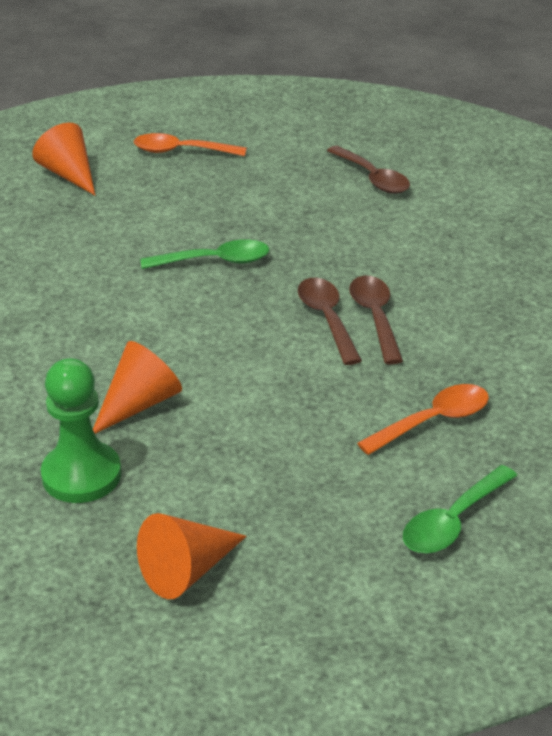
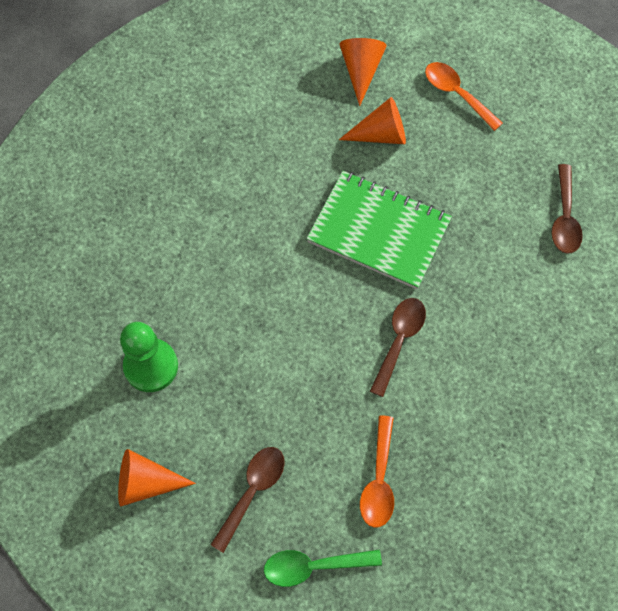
camera: 40 degrees right, 30 degrees up
(139, 404) = (226, 331): orange cone -> orange cone (380, 134)
(215, 261) = (379, 231): green spoon -> green notebook
(375, 317) = (430, 362): brown spoon -> brown spoon (252, 491)
(433, 421) = (379, 480): orange spoon -> orange spoon turned 90 degrees clockwise

